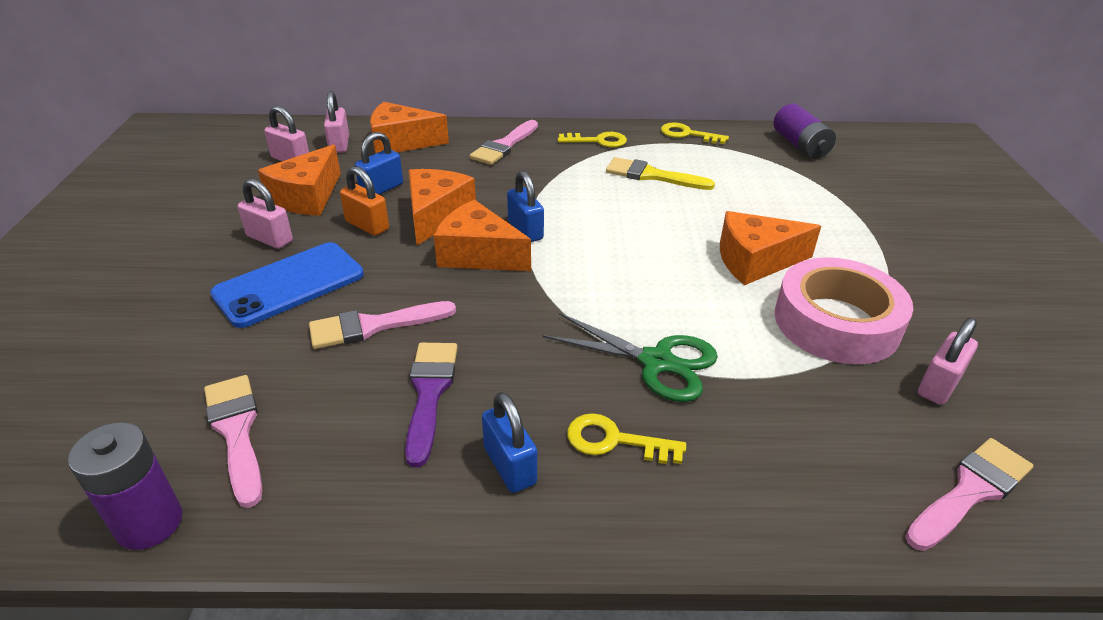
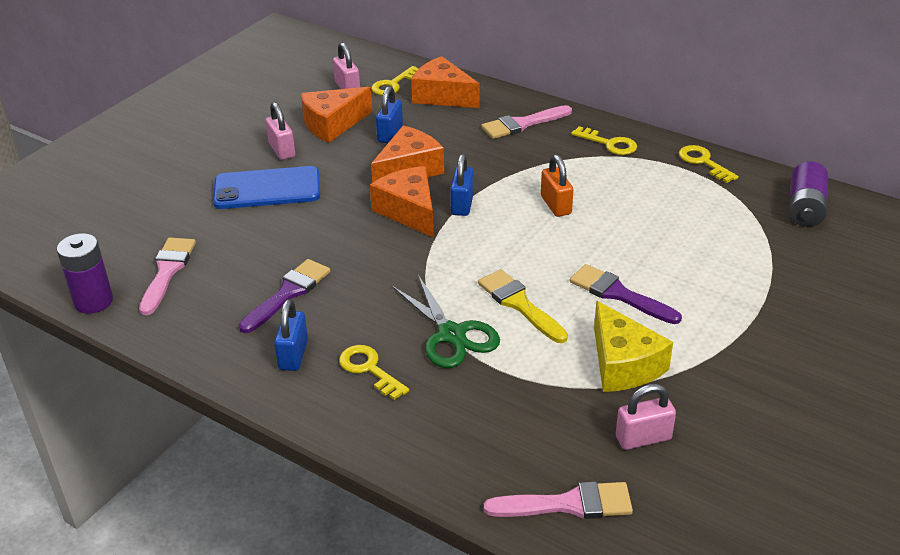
camera: 35 degrees right, 0 degrees up
(339, 145) = (393, 84): pink padlock -> yellow key
(367, 225) = (353, 161): orange padlock -> orange padlock (556, 205)
(374, 326) = (294, 237): pink brush -> none
(382, 189) = (390, 134): blue padlock -> blue padlock turned 60 degrees counterclockwise
(652, 176) = (620, 192): yellow brush -> yellow brush (519, 304)
(755, 261) = (619, 294): orange cheese -> purple brush
(836, 322) = (623, 364): pink tape -> yellow cheese

